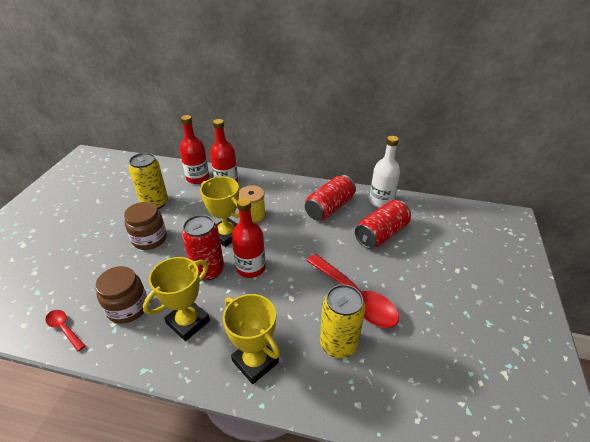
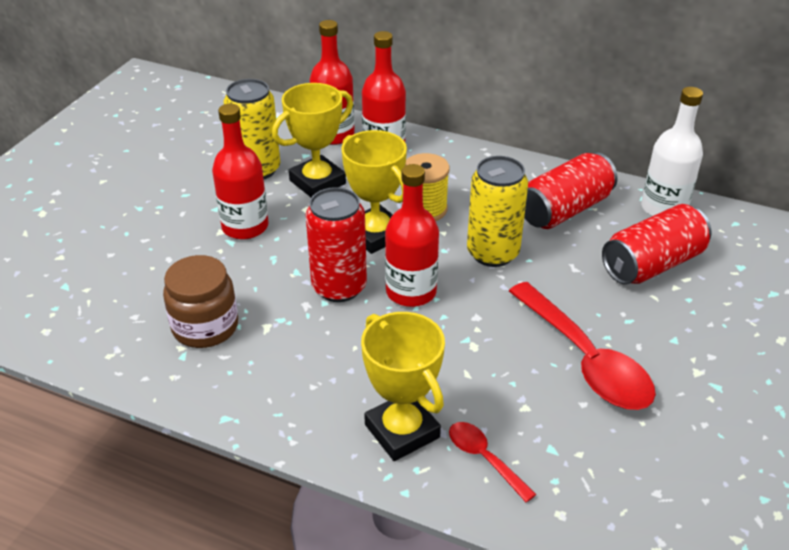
camera: 10 degrees right, 0 degrees up
(64, 328) = (107, 344): red spoon -> red spoon (484, 458)
(149, 239) = (245, 227): brown jar -> red bottle
(188, 322) = (299, 360): yellow trophy -> yellow trophy (317, 182)
(338, 344) = (543, 425): yellow can -> yellow can (492, 253)

